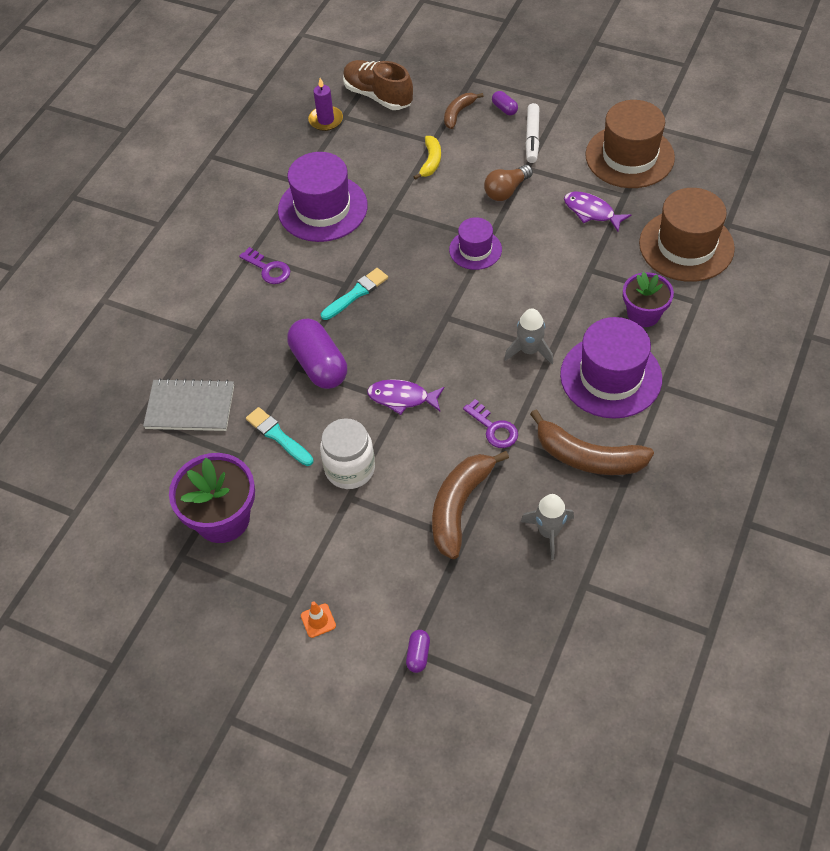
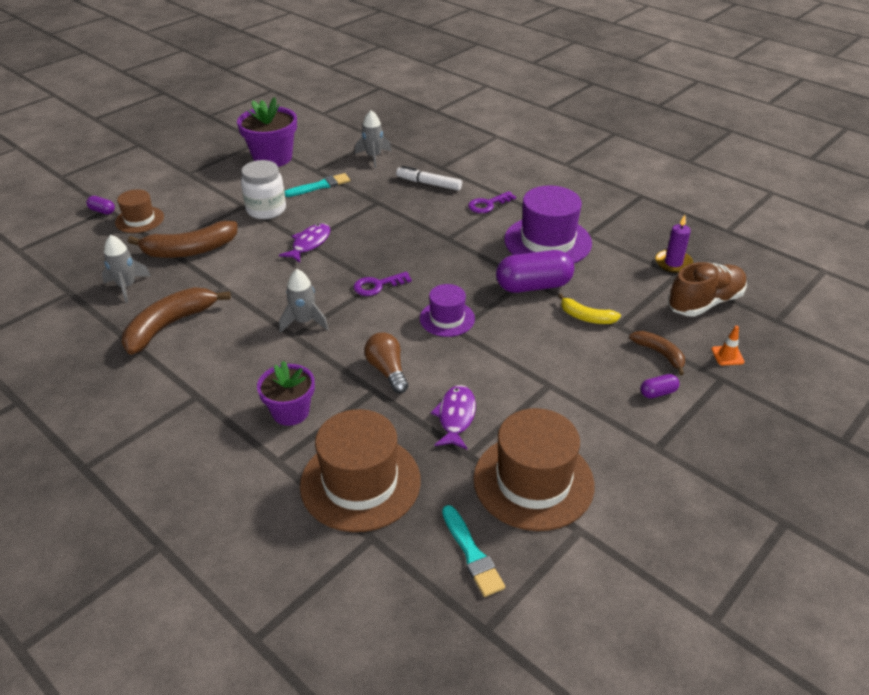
camera: 105 degrees right, 15 degrees down
(190, 407) = (373, 157): grey notebook -> grey rocket
(318, 620) = (166, 180): orange traffic cone -> orange traffic cone (727, 355)
(319, 365) = (371, 212): purple capsule -> purple capsule (533, 286)
(356, 293) = (434, 241): turquoise brush -> turquoise brush (472, 554)
(420, 597) = (139, 220): none -> brown hat
(459, 506) = (190, 250): brown banana -> brown banana turned 120 degrees clockwise
(494, 428) = (242, 282): purple key -> purple key (377, 285)
(506, 191) = (519, 360): brown light bulb -> brown light bulb (387, 371)
(532, 138) = (598, 402): white marker -> white marker (429, 183)
(591, 212) = (456, 417): purple fish -> purple fish turned 45 degrees counterclockwise
(611, 376) = (236, 364): purple hat -> none

